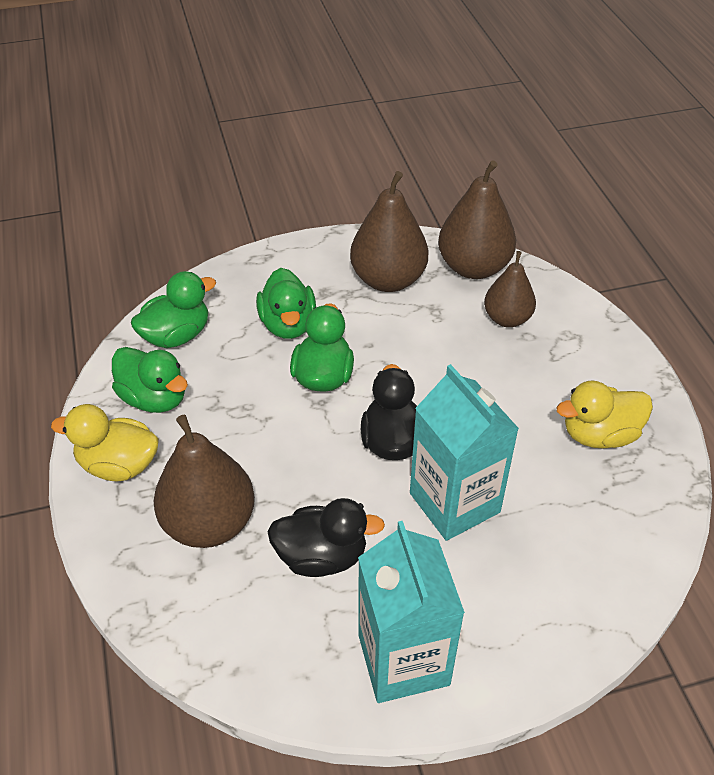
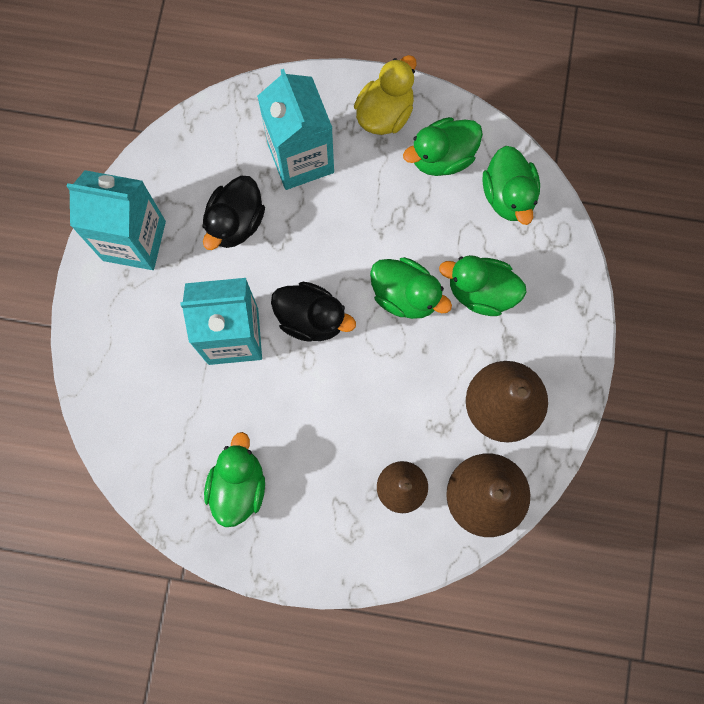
camera: 115 degrees right, 30 degrees up
(209, 523) = (301, 158): brown pear -> turquoise carton
(599, 435) = (238, 486): yellow duck -> green duck

